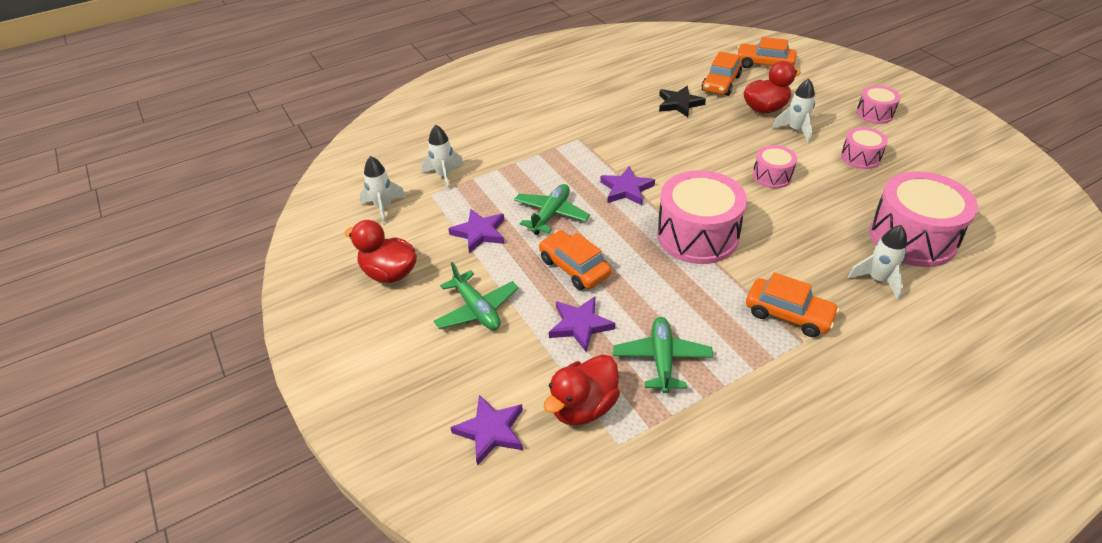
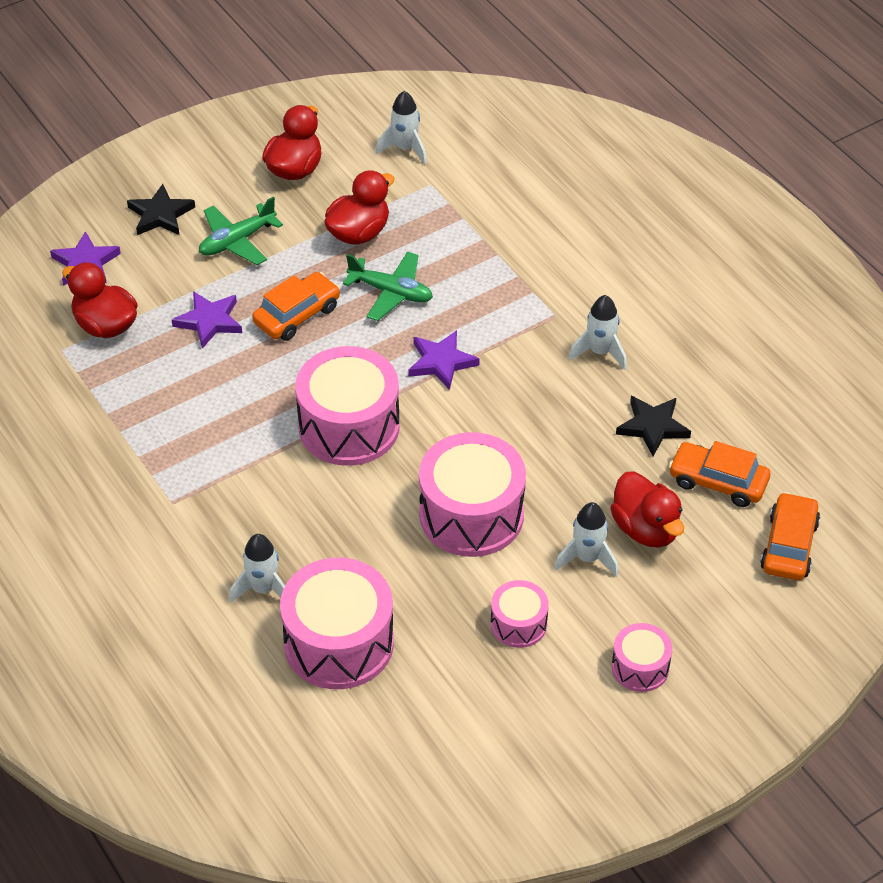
camera: 85 degrees right, 5 degrees up
(429, 369) = (160, 215): none -> black star
(444, 176) = (467, 192): white rocket -> white rocket (600, 352)
(479, 233) = (359, 233): purple star -> red duck
(662, 359) = (158, 384): green plane -> none
(772, 176) = (471, 514): pink drum -> pink drum, size x1.93
(788, 314) = (213, 495): orange car -> none

